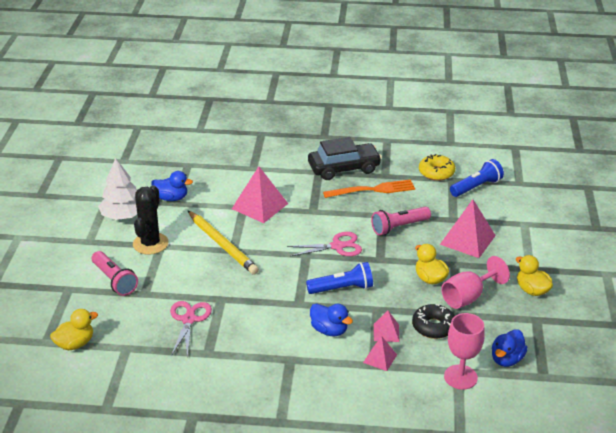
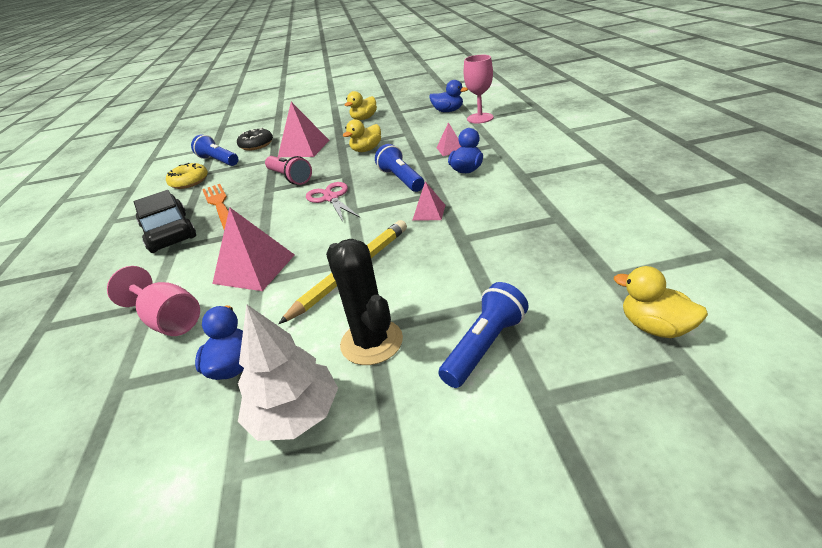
camera: 100 degrees left, 0 degrees up
(114, 280) = (484, 346): pink flashlight -> blue flashlight
(150, 244) = (371, 342): black cactus -> black cactus turned 60 degrees clockwise
(189, 319) = (516, 247): pink scissors -> none
(380, 358) = (485, 144): pink pyramid -> pink pyramid (429, 212)
(433, 327) = (429, 136): black donut -> black donut (256, 145)
(468, 297) = (384, 133): pink goblet -> pink goblet (169, 320)

